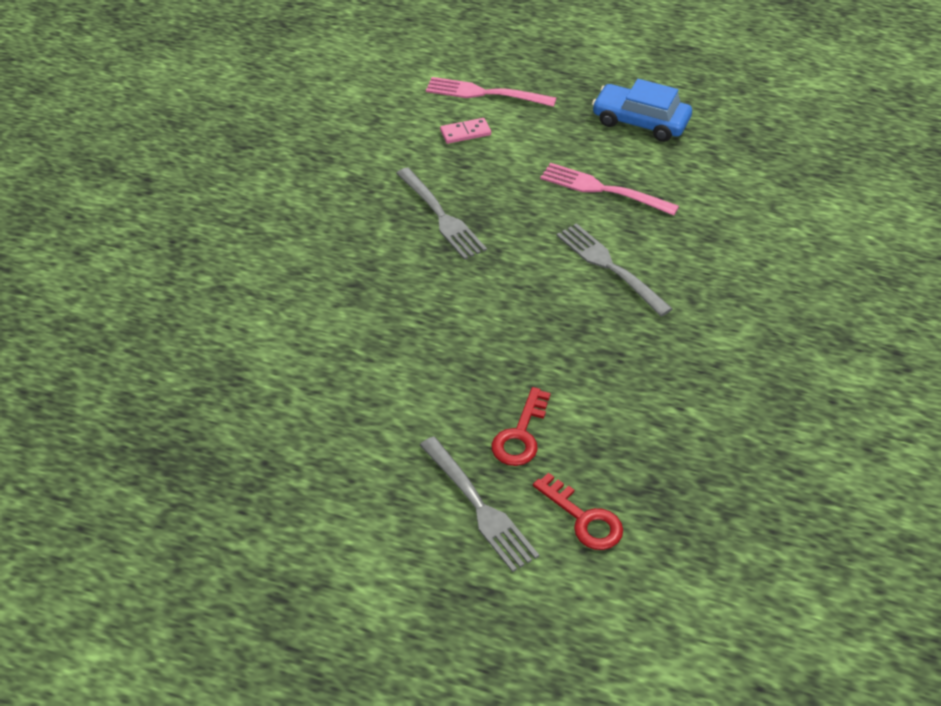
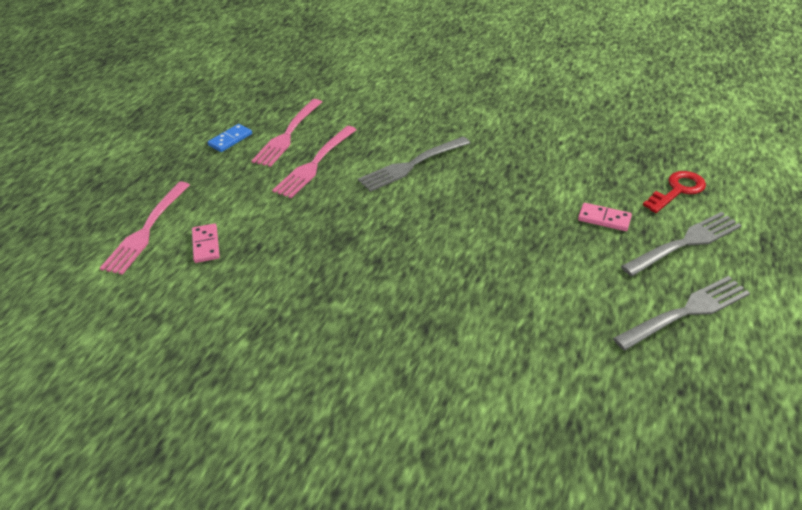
camera: 85 degrees left, 5 degrees down
(441, 217) = (332, 263): grey fork -> grey fork (687, 312)
(520, 435) = (604, 219): red key -> pink domino
(640, 122) = (230, 140): blue car -> blue domino
(656, 163) = (287, 135): none -> pink fork

